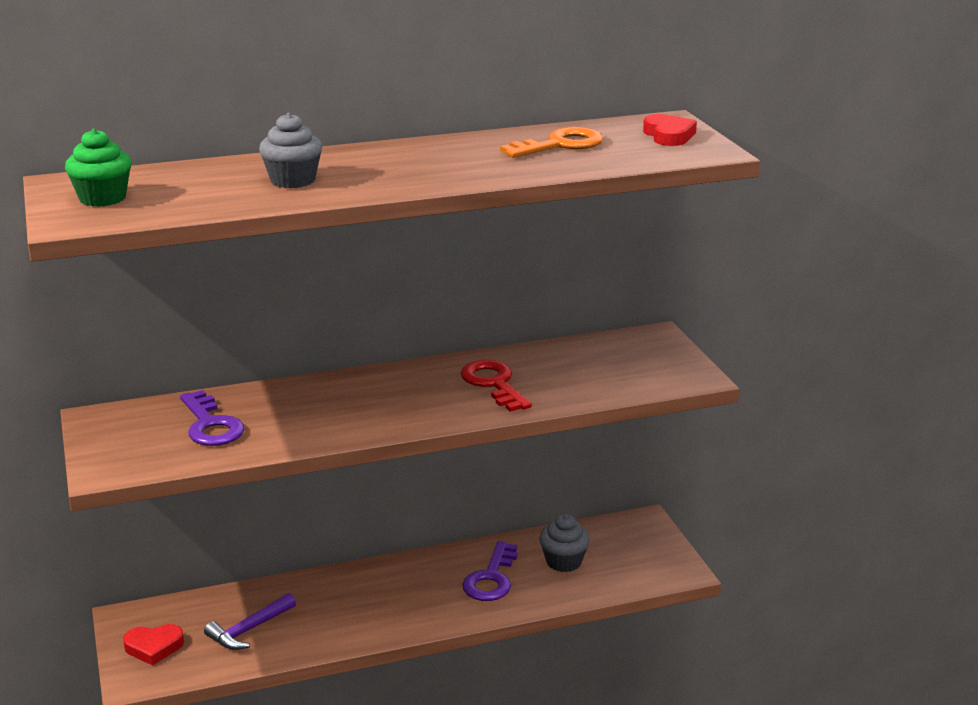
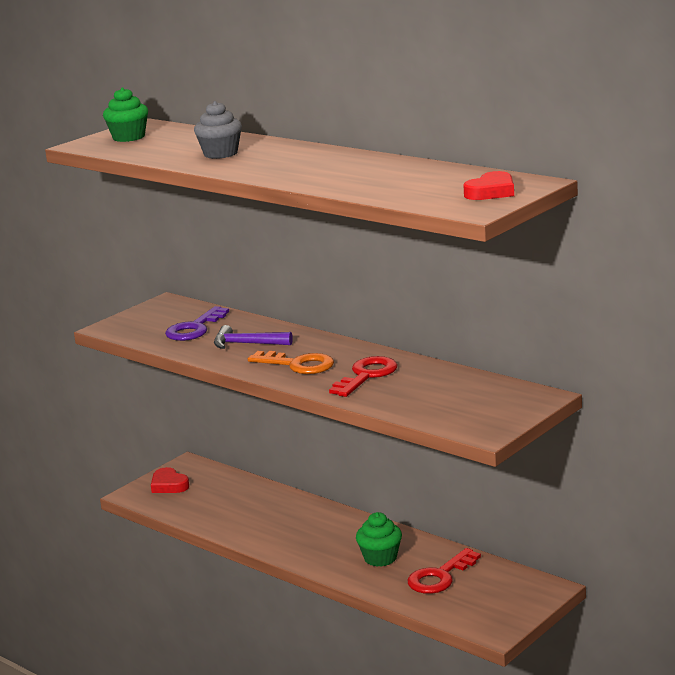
camera: 60 degrees right, 5 degrees down
(248, 630) = (218, 504): purple hammer -> purple hammer (246, 344)
(491, 578) = (380, 558): purple key -> green cupcake
(560, 145) = (409, 177): orange key -> orange key (298, 365)
(563, 562) = (440, 577): grey cupcake -> red key

